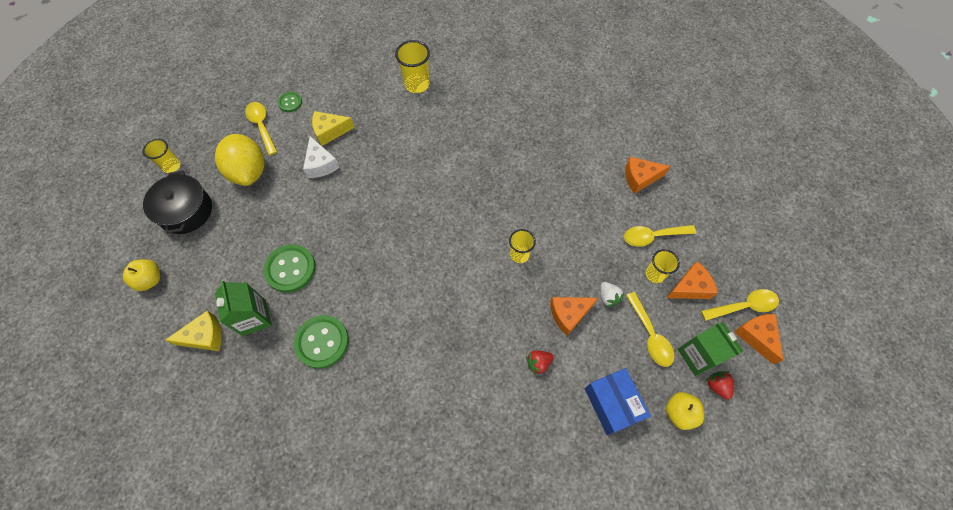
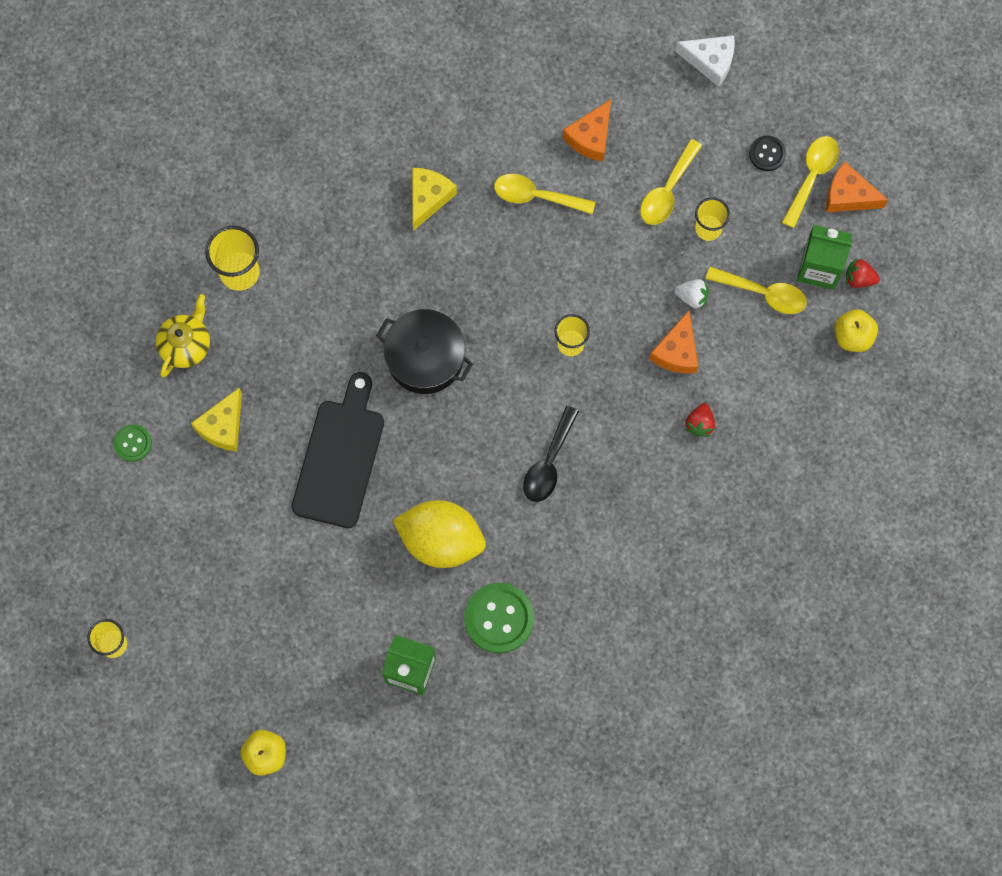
camera: 50 degrees left, 10 degrees up
(186, 211) = (199, 664): black pot -> black pot (425, 358)
(205, 336) = (390, 734): yellow cheese -> yellow cheese (428, 198)
(249, 171) = (202, 559): yellow lemon -> yellow lemon (441, 540)
(262, 126) = (142, 501): yellow spoon -> yellow spoon (536, 196)
(290, 269) = (381, 595): green button -> none
(321, 164) = (264, 470): white cheese -> white cheese (710, 61)
(355, 192) = (339, 457): none -> black cutting board
(360, 89) = (186, 345): none -> yellow teapot
(440, 296) = (549, 463): none -> black spoon
(612, 404) = (795, 389): blue box -> none
(690, 287) = (750, 208): orange cheese -> none
(728, 271) = (767, 154): none -> black button

